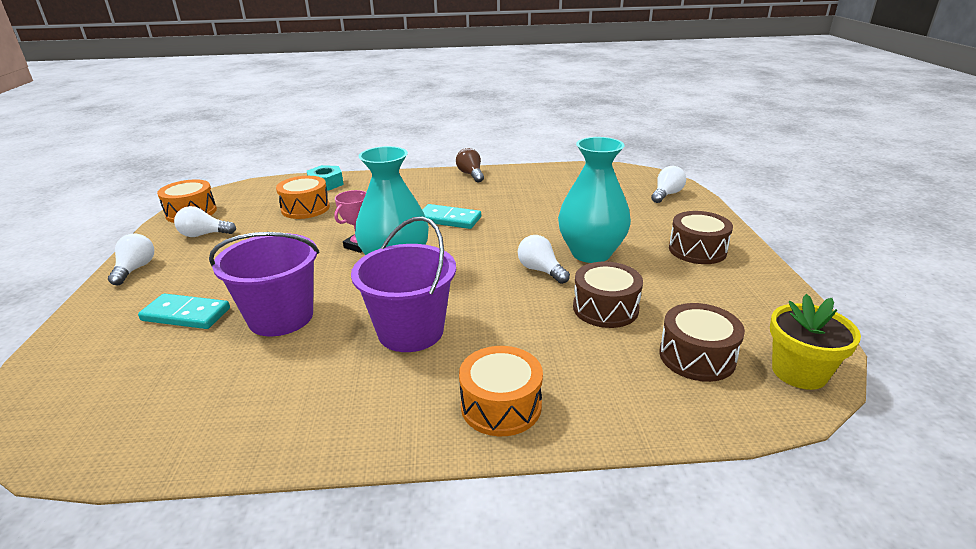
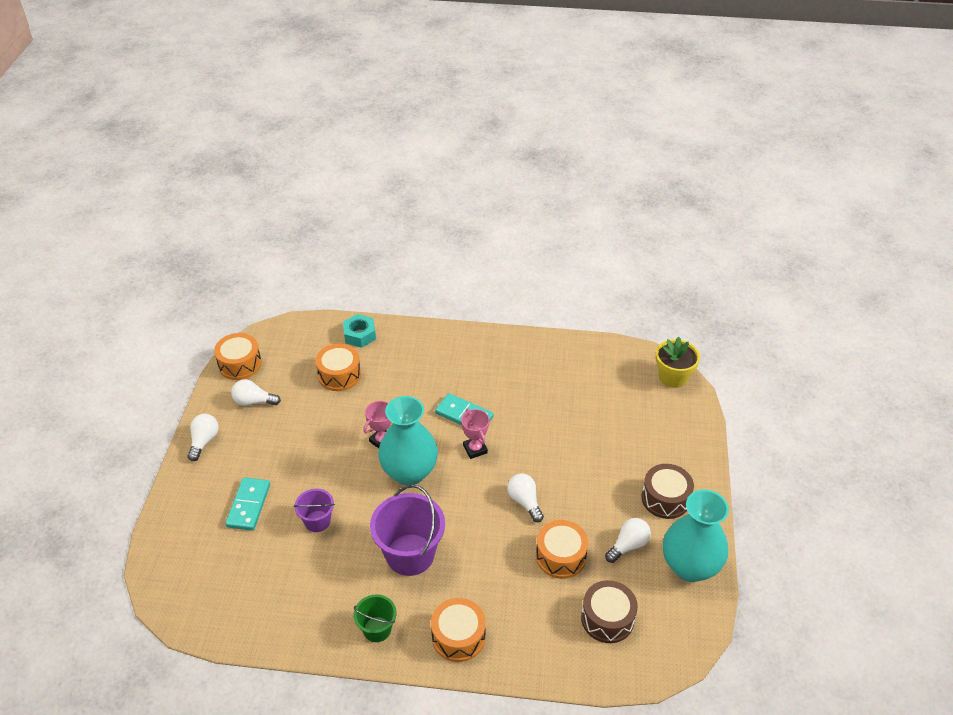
camera: 10 degrees right, 15 degrees up
(186, 315) = (248, 505): turquoise domino -> turquoise domino turned 75 degrees clockwise
(281, 317) = (317, 521): purple bucket -> purple bucket, size x0.55
(376, 415) = (377, 629): none -> green bucket
(468, 240) = (475, 449): none -> pink trophy
(471, 174) = (499, 342): brown light bulb -> none
(591, 253) = (573, 486): turquoise vase -> turquoise vase (689, 566)
(605, 308) = (561, 556): brown drum -> orange drum
(666, 194) = (676, 410): white light bulb -> white light bulb (628, 545)
(799, 372) = (672, 646): yellow flower pot -> yellow flower pot (673, 377)

